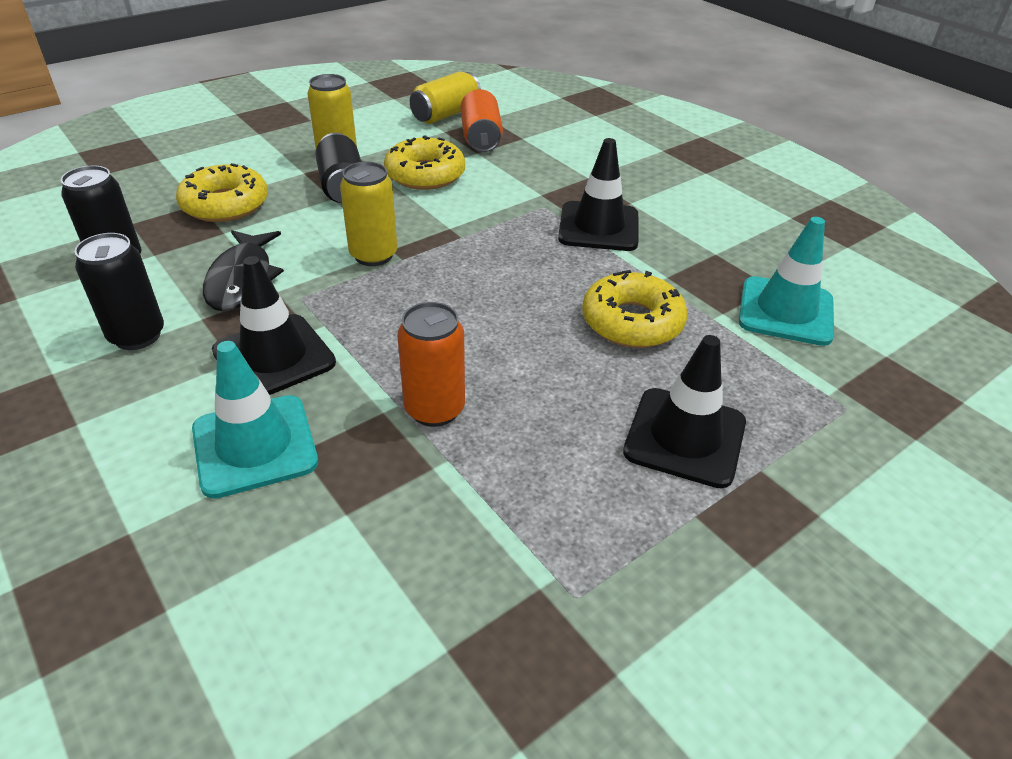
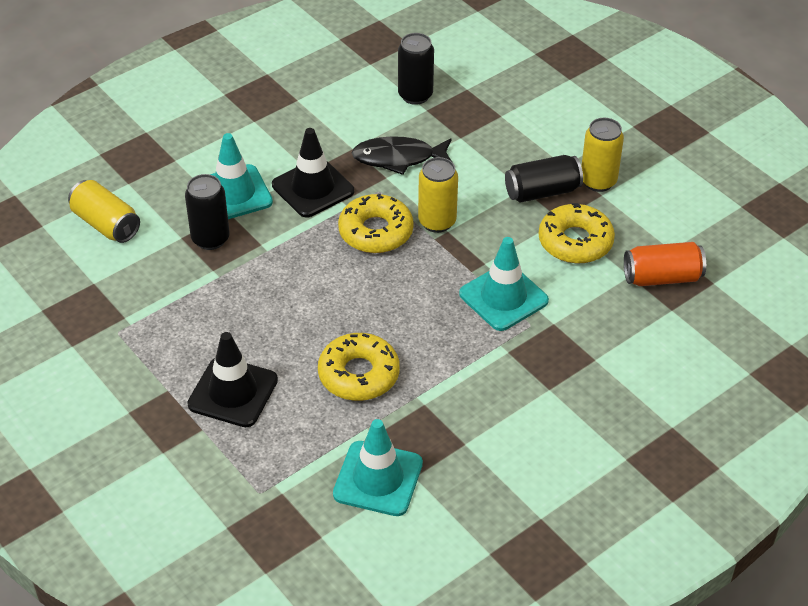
camera: 90 degrees right, 5 degrees up
(137, 336) = (332, 124): black can -> black can (210, 239)
(225, 204) = (501, 130): yellow donut -> yellow donut (375, 232)
(434, 409) = (262, 267): orange can -> none
(446, 114) = (711, 248): yellow can -> yellow can (106, 224)
(504, 219) = (503, 297): none -> turquoise traffic cone
(598, 227) = (499, 362): black traffic cone -> none

